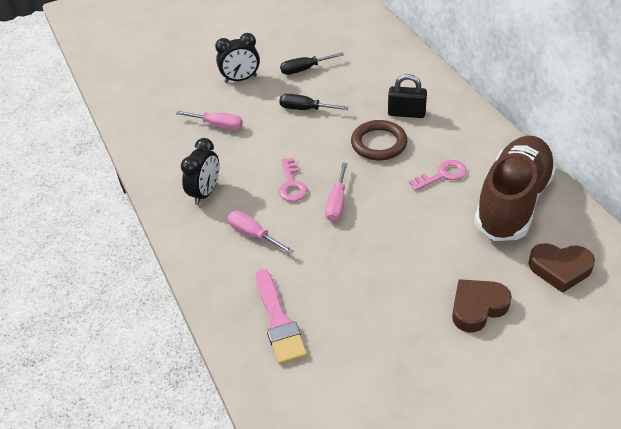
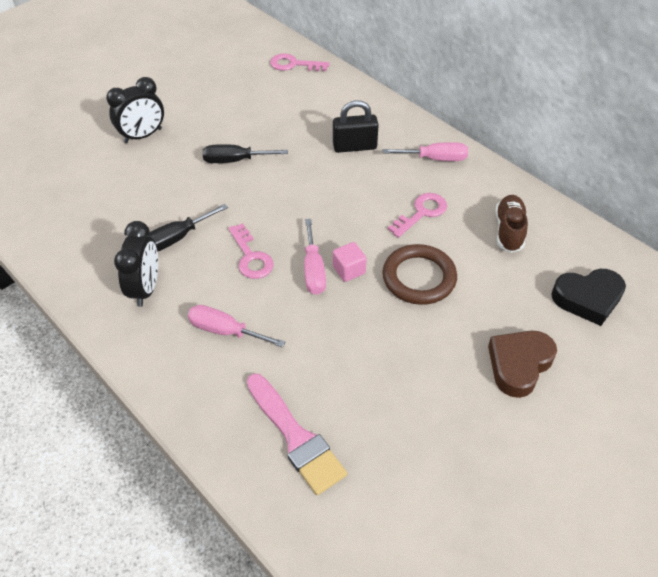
camera: 20 degrees left, 5 degrees up
(218, 125) = (134, 199): pink screwdriver -> pink screwdriver (435, 159)
(304, 69) = (217, 112): black screwdriver -> black screwdriver (177, 238)
(365, 208) = (349, 270): none -> pink cube
(379, 143) = (336, 188): brown ring -> brown ring (419, 278)
(380, 40) = (294, 64): none -> pink key
(512, 202) = (509, 231): brown shoe -> brown shoe, size x0.45
(560, 269) = (587, 299): brown heart -> black heart

